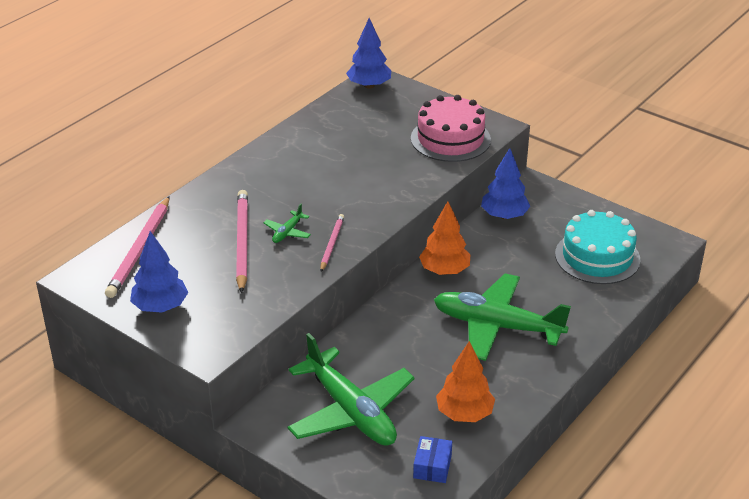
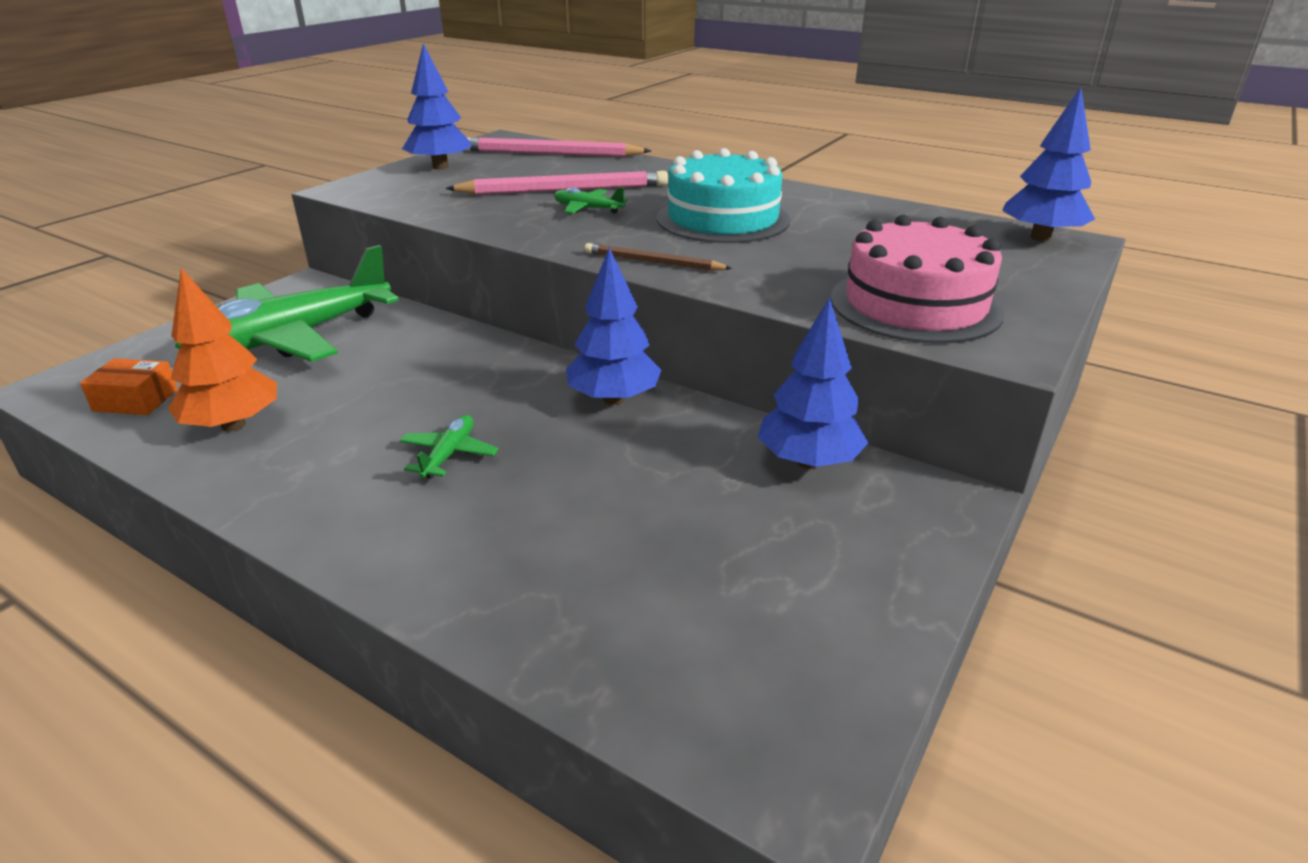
camera: 85 degrees right, 5 degrees down
(332, 244) = (559, 232): pink pencil -> none
(387, 211) = (653, 262): none -> brown pencil
(432, 466) = (136, 400): blue box -> orange box
(444, 270) = (613, 399): orange tree -> blue tree
(496, 326) = (449, 454): green plane -> green plane, size x0.40
(597, 257) = (689, 602): turquoise cake -> turquoise cake (723, 219)

